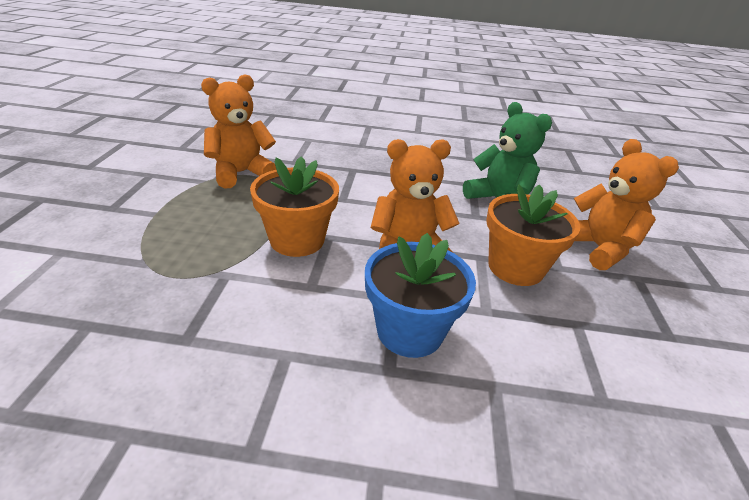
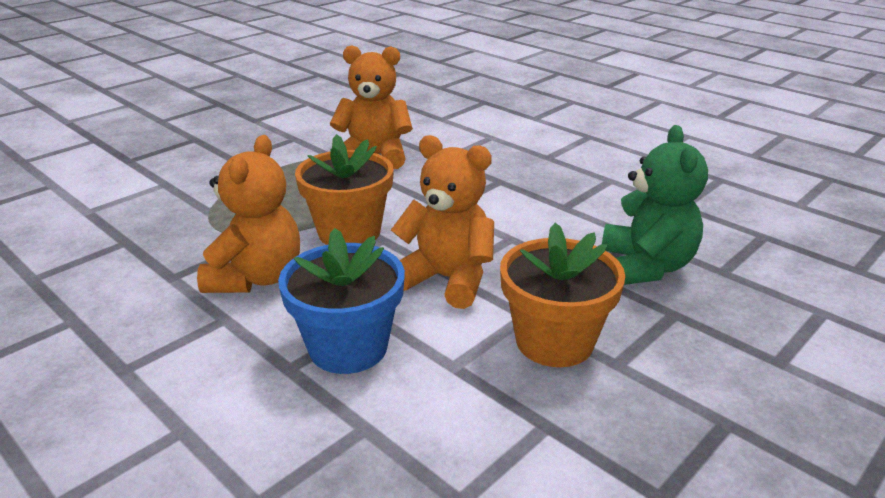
camera: 40 degrees right, 5 degrees down
(598, 248) = (718, 367): orange teddy bear -> orange teddy bear (256, 278)

